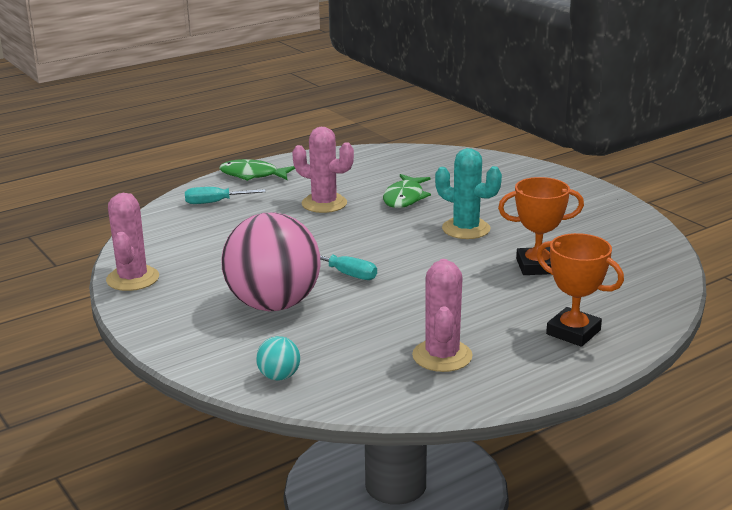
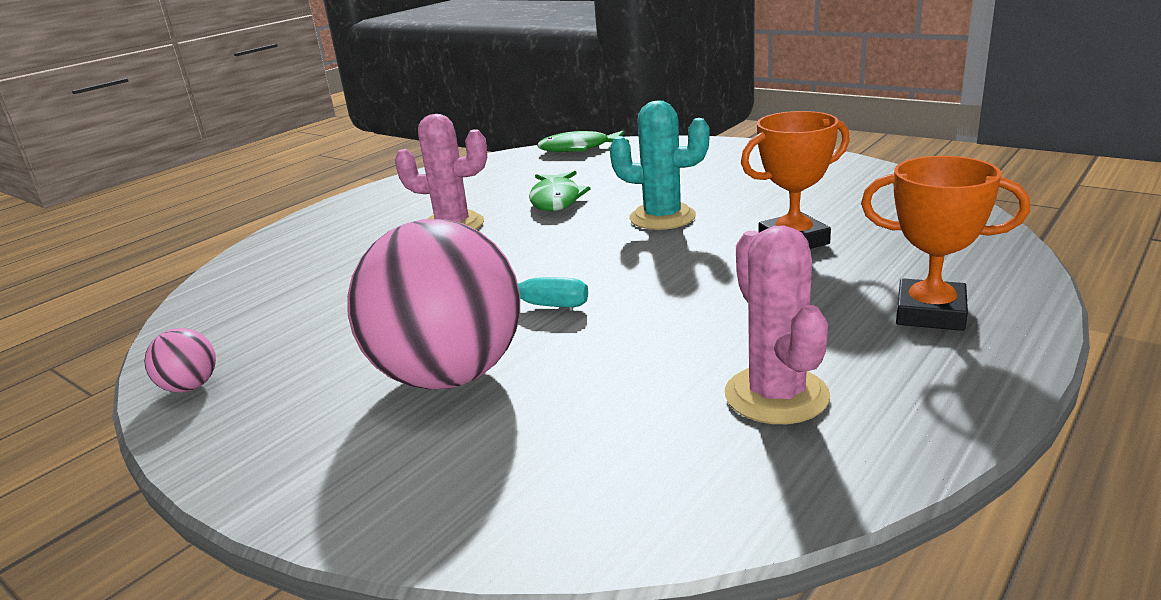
camera: 15 degrees left, 0 degrees up
(132, 279) = (190, 387): pink cactus -> pink ball
(215, 202) = (295, 253): turquoise screwdriver -> none
(253, 175) = (337, 212): green fish -> green fish (579, 148)
(279, 376) = (525, 505): turquoise ball -> none

